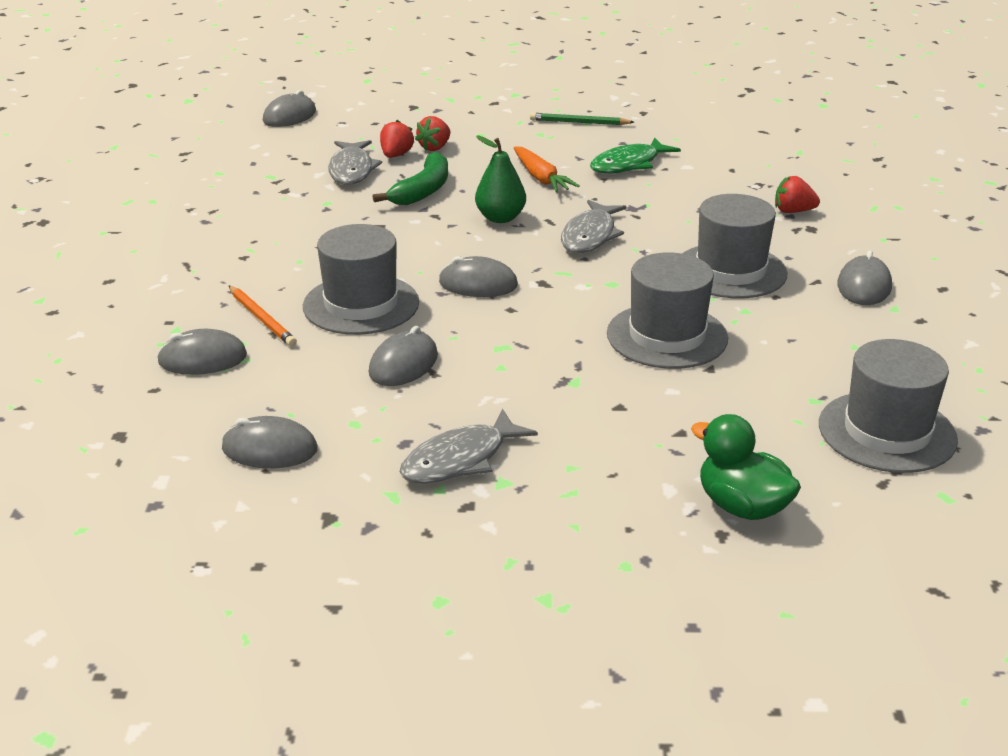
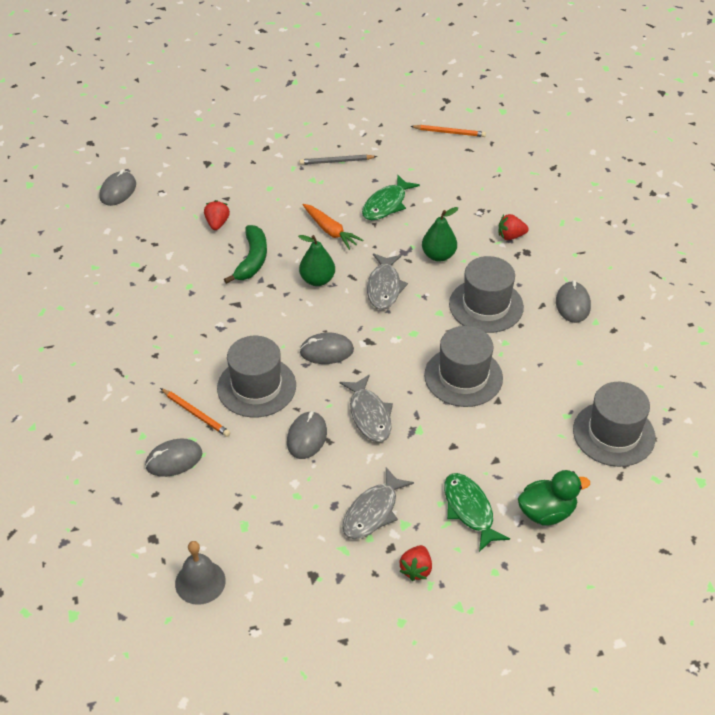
camera: 15 degrees left, 15 degrees up
(155, 495) = (200, 582): none -> grey bell
(269, 449) = (253, 529): grey mouse -> none
(352, 170) = (192, 246): grey fish -> grey fish (369, 415)
(435, 147) = (242, 209): red strawberry -> red strawberry (416, 569)
(579, 122) = (336, 161): green pencil -> grey pencil
(614, 483) = (469, 510): none -> green fish
(681, 216) = (438, 255): none -> green pear
(742, 115) = (449, 132): none -> orange pencil
(742, 506) = (546, 512): green duck -> green duck turned 135 degrees clockwise

